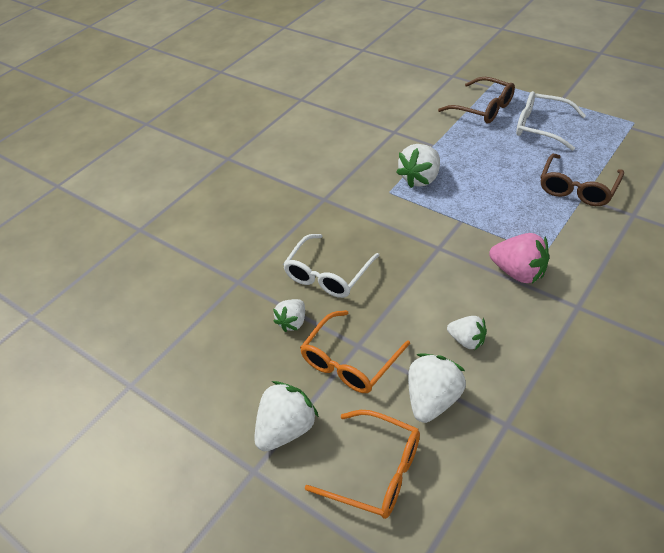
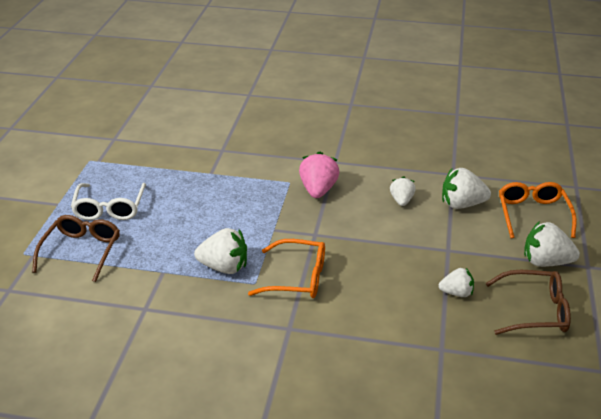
camera: 120 degrees left, 10 degrees down
(328, 274) = (390, 289): white glasses -> none
(350, 361) = (465, 249): orange glasses -> orange glasses (297, 278)
(577, 188) = (200, 177): brown glasses -> brown glasses (535, 311)

